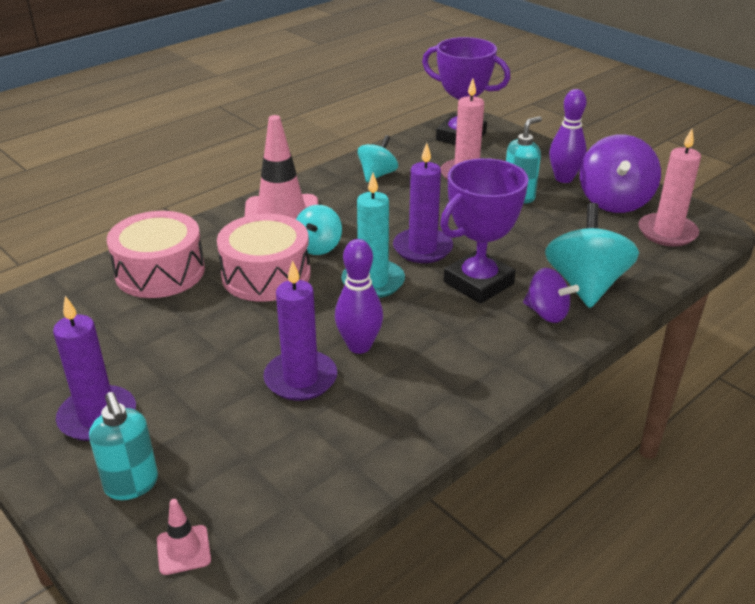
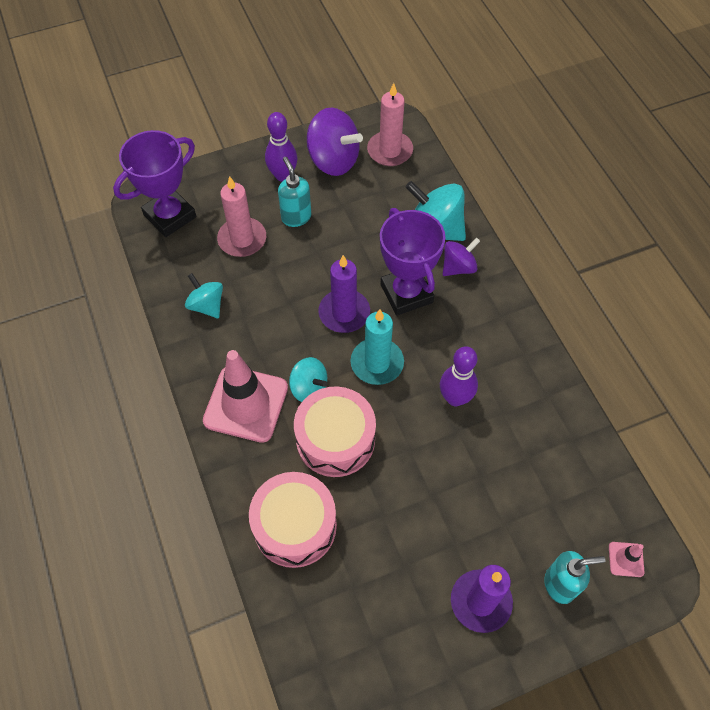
camera: 70 degrees left, 25 degrees up
(300, 379) = (480, 448): purple candle -> none

